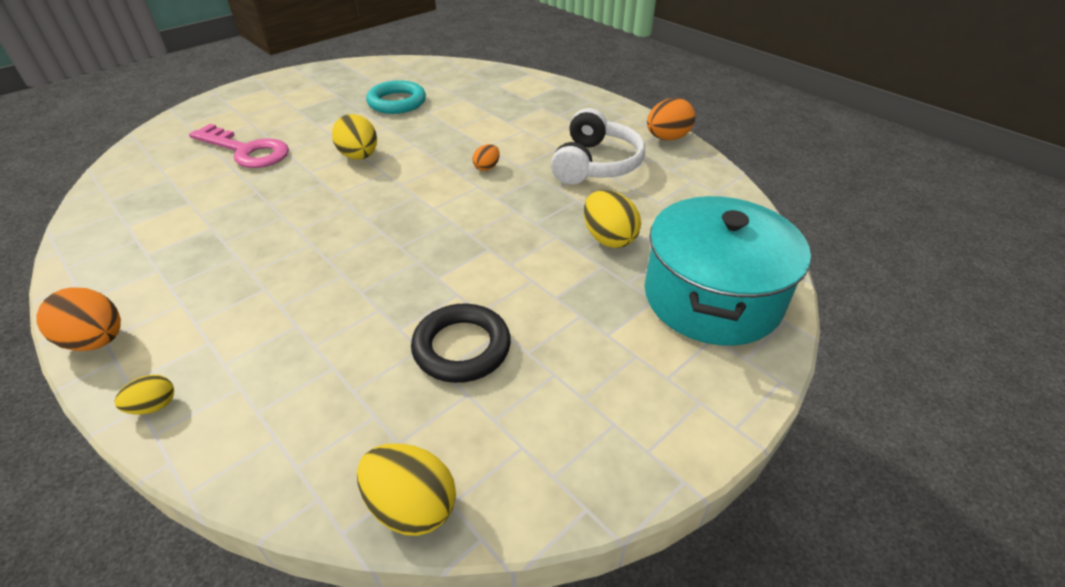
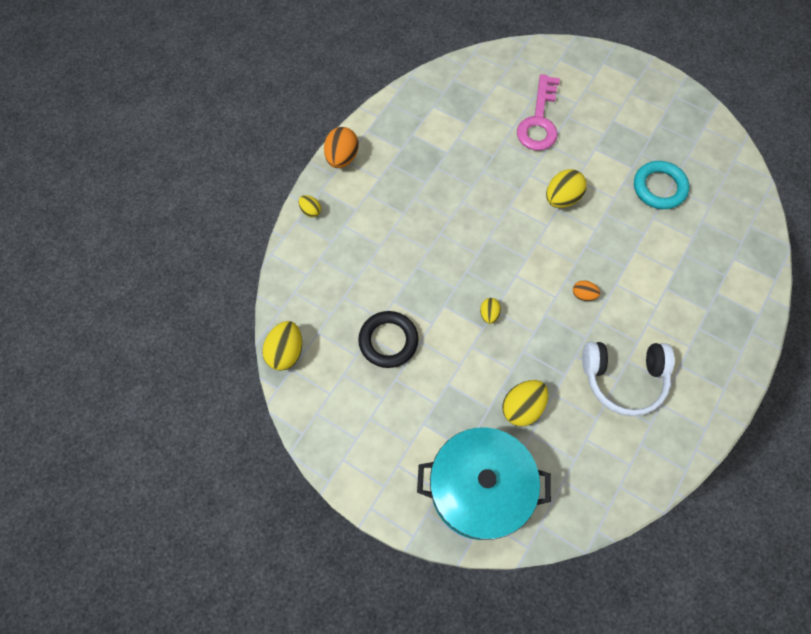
camera: 75 degrees right, 25 degrees up
(472, 239) = (489, 314): none -> yellow egg
(667, 138) = (696, 435): orange egg -> none

